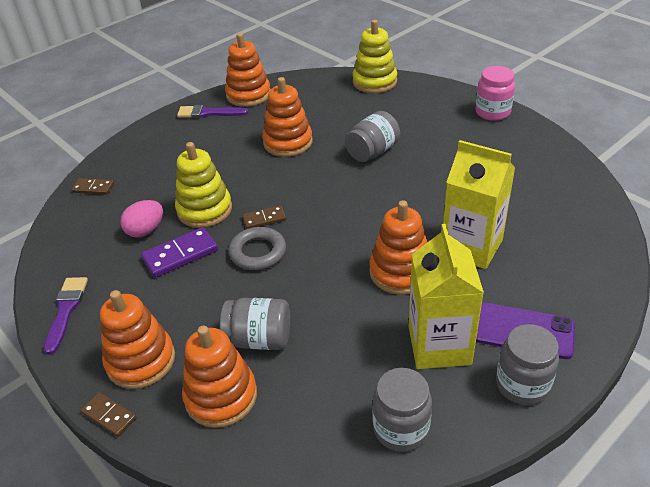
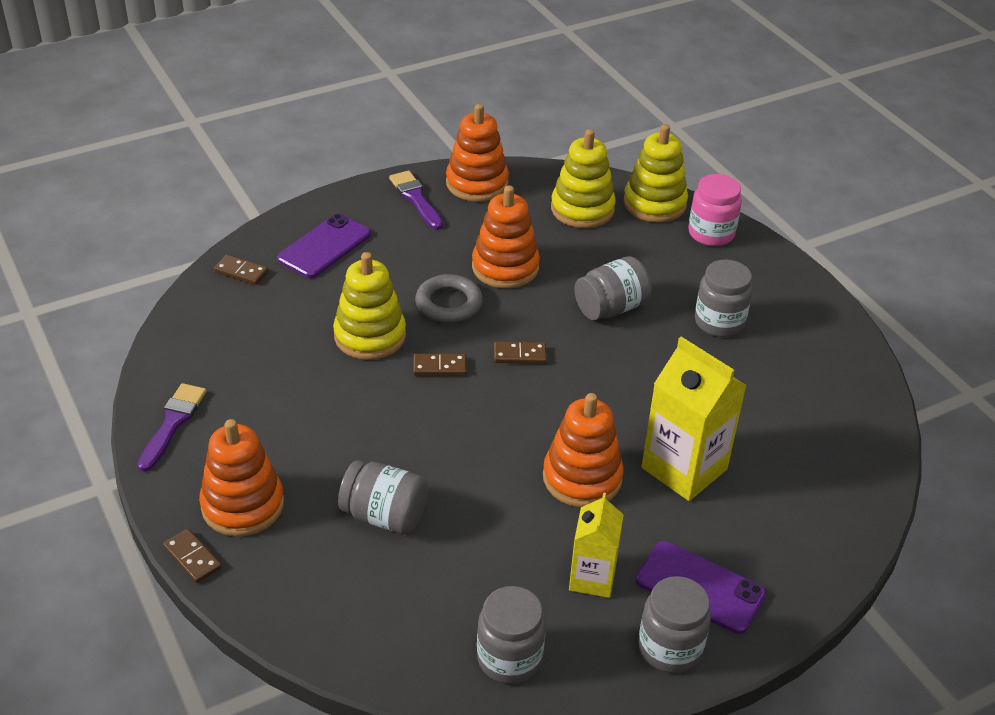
camera: 10 degrees right, 0 degrees up
(146, 231) = (290, 346): pink egg -> none
(152, 157) = (324, 246): none -> purple phone
(180, 255) = (323, 388): purple domino -> none
(208, 113) = (416, 198): purple brush -> purple brush turned 45 degrees clockwise
(221, 396) = (321, 569): orange stacking toy -> none
(258, 252) = (417, 408): grey ring -> grey ring (449, 304)
(320, 197) = (520, 355): none -> brown domino
(327, 95) = (582, 209): none -> yellow stacking toy
(439, 345) = (592, 578): yellow carton -> yellow carton, size x0.62
(451, 144) = (719, 322): none -> grey jar
(492, 112) = (797, 289): pink jar -> pink jar (711, 234)

